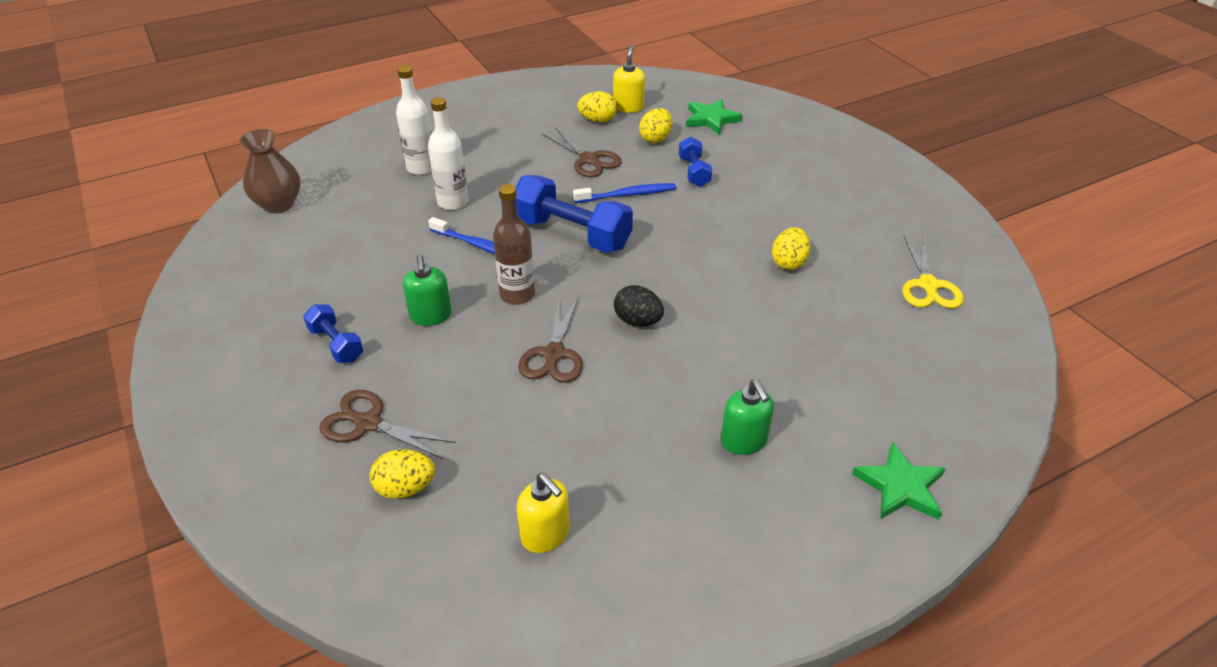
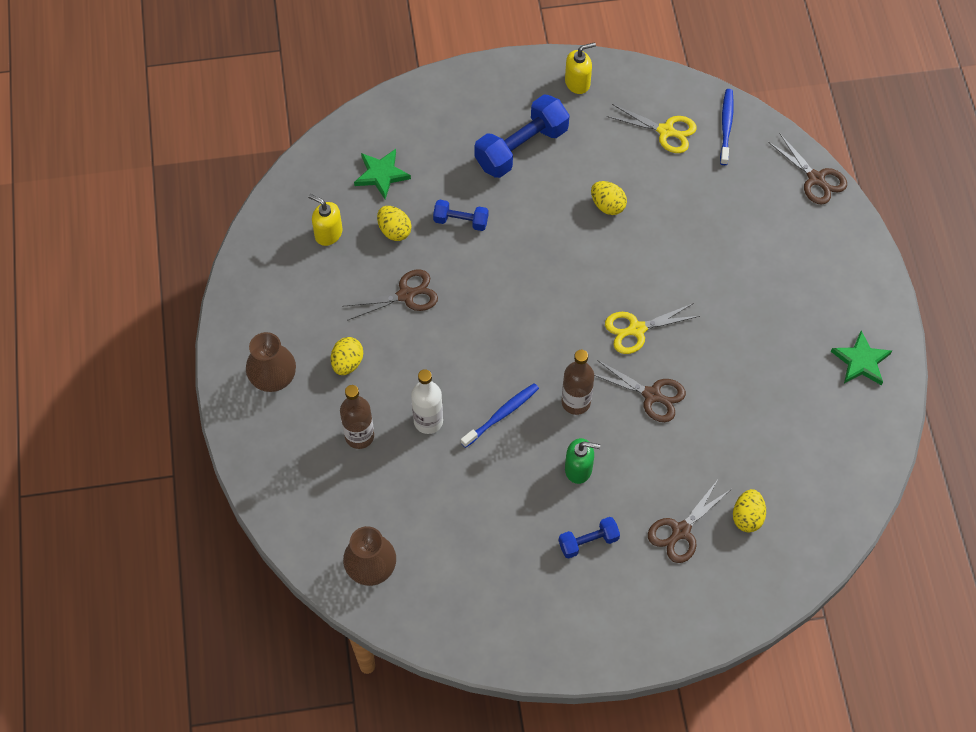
camera: 70 degrees left, 20 degrees up
(421, 168) = (359, 436): white bottle -> brown bottle
(464, 113) = (273, 378): none -> brown vase
(545, 534) = (809, 444): yellow soap dispenser -> yellow soap dispenser (577, 83)
(572, 234) = (512, 341): blue dumbbell -> blue dumbbell (521, 148)
(598, 120) = (340, 266): yellow egg -> yellow egg (347, 363)
(627, 195) = (473, 283): blue toothbrush -> blue toothbrush (726, 126)
(638, 321) = (636, 329): black egg -> yellow scissors
(744, 441) = (771, 308): green soap dispenser -> none
(900, 486) = (832, 241): green star -> green star (861, 361)
(987, 444) = (816, 179): none -> brown scissors

